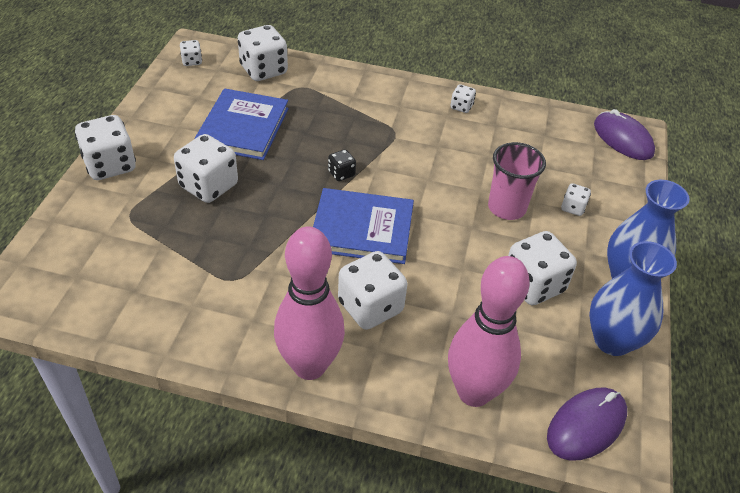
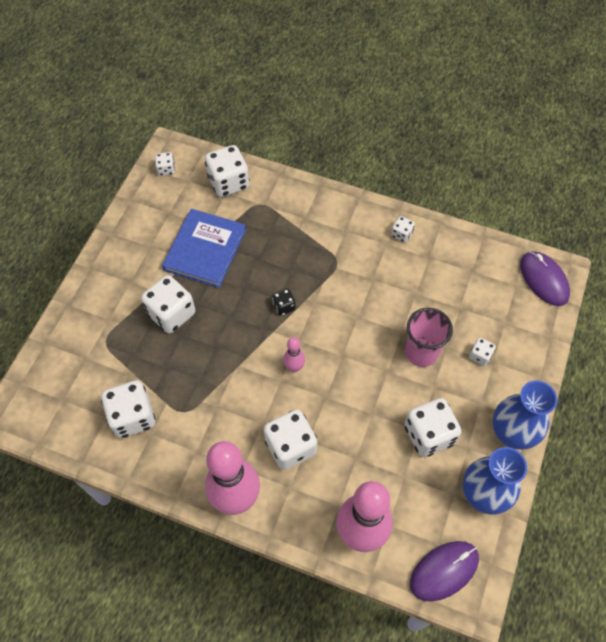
camera: 10 degrees right, 15 degrees up
(110, 165) = (92, 287): white dice -> white dice (133, 417)
(362, 229) = (294, 367): blue book -> pink bowling pin

